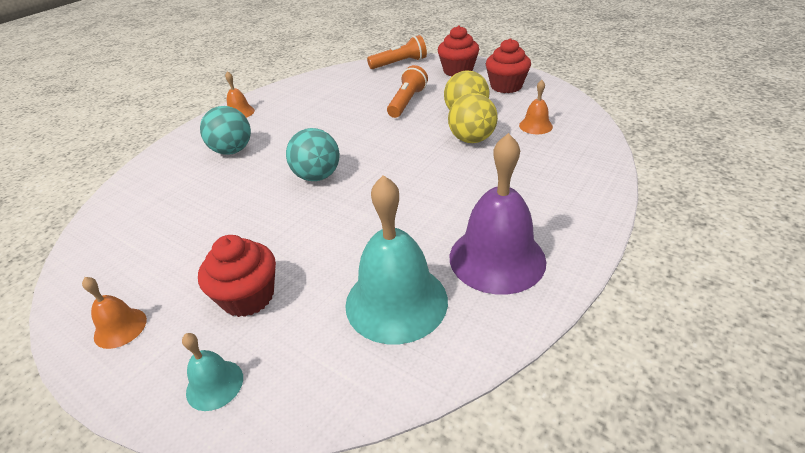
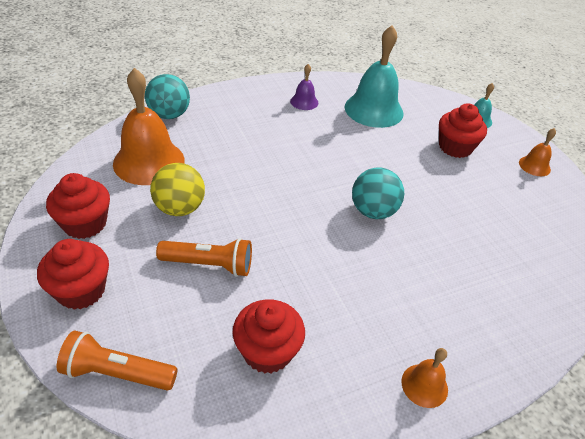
camera: 155 degrees left, 5 degrees up
(232, 151) = (447, 297): turquoise ball -> turquoise ball (169, 115)
(336, 91) = (267, 351): none -> red cupcake
(407, 102) = (209, 265): orange flashlight -> orange flashlight turned 135 degrees counterclockwise
(471, 139) = (215, 177): yellow ball -> none
(497, 258) = (304, 102): purple bell -> purple bell, size x0.48
(535, 126) = (149, 161): orange bell -> orange bell, size x2.09

